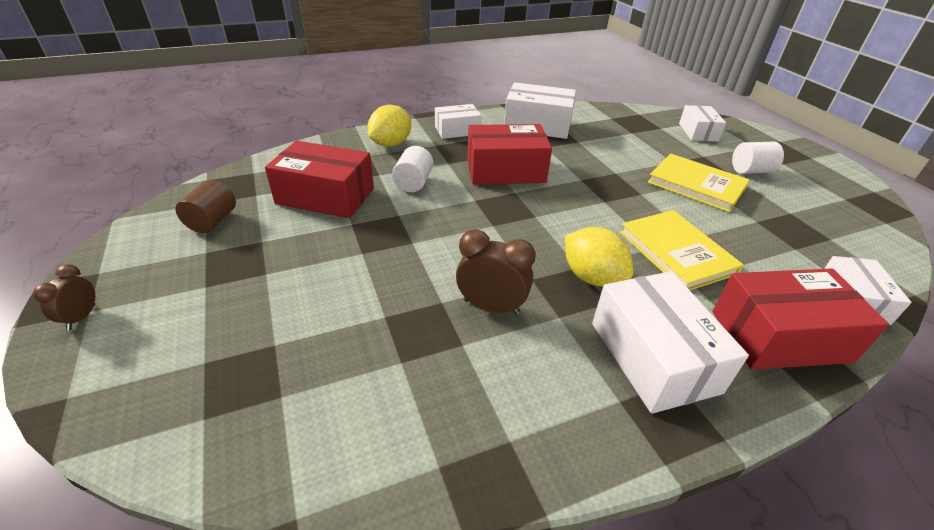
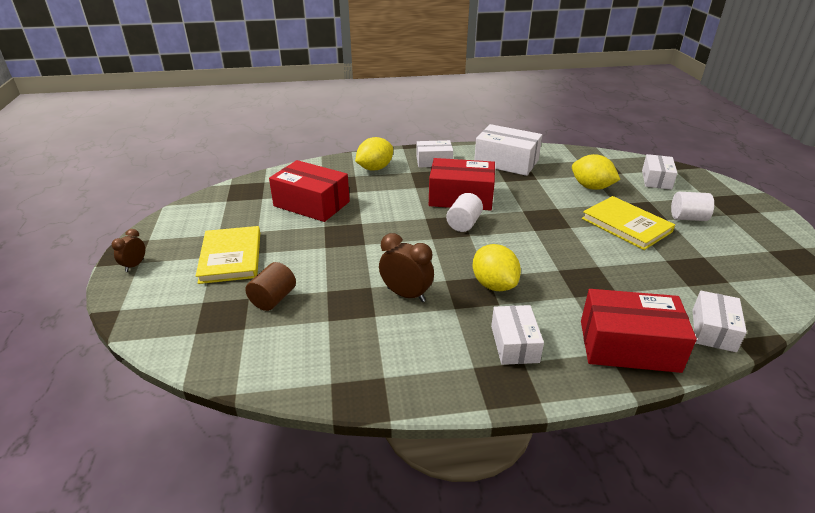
camera: 15 degrees right, 5 degrees down
(212, 221) = (227, 214): brown cylinder -> brown cylinder (273, 299)
(414, 183) = (382, 200): white cylinder -> white cylinder (464, 224)
(639, 146) = (591, 187): none -> yellow lemon
(653, 356) = (514, 344): white box -> white box, size x0.62
(676, 252) = (576, 275): yellow book -> yellow book (231, 257)

